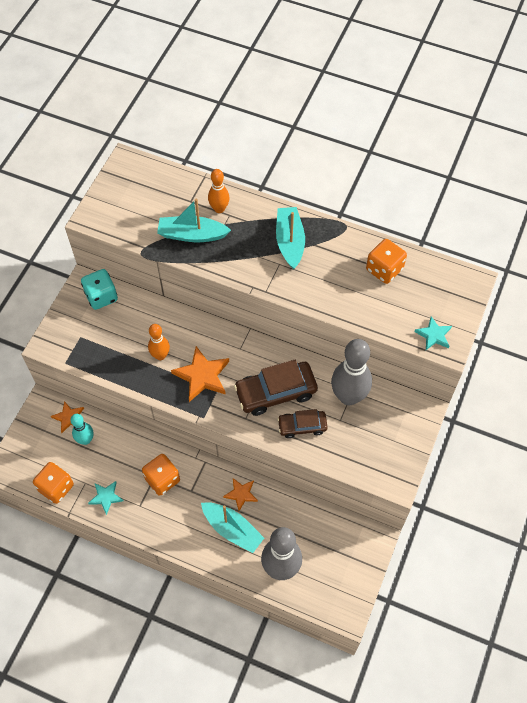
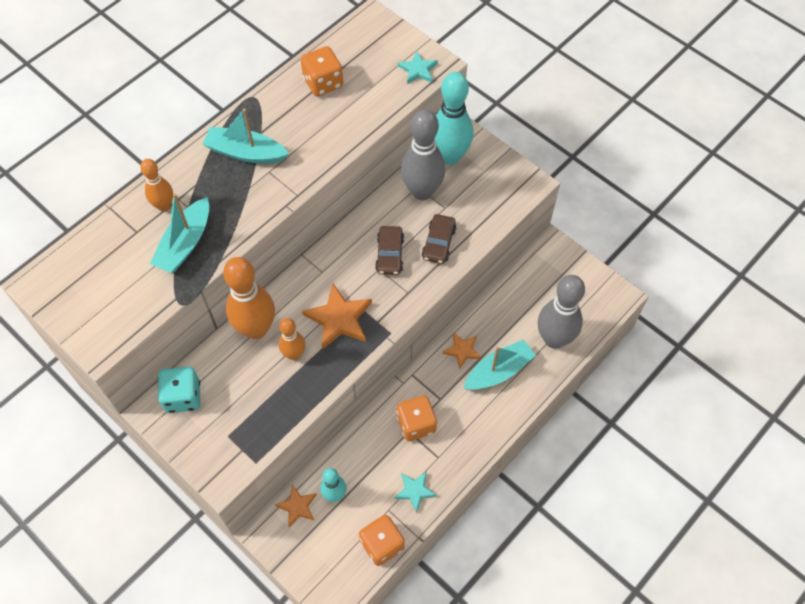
camera: 70 degrees left, 0 degrees up
(173, 322) = (256, 329): none -> orange bowling pin
(276, 392) = (390, 254): brown car -> brown car, size x0.60
(395, 406) = (449, 156): none -> turquoise bowling pin

